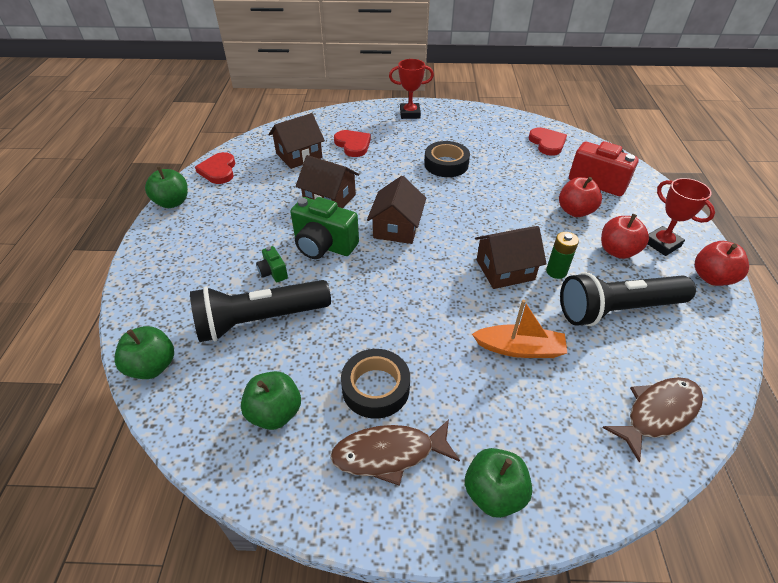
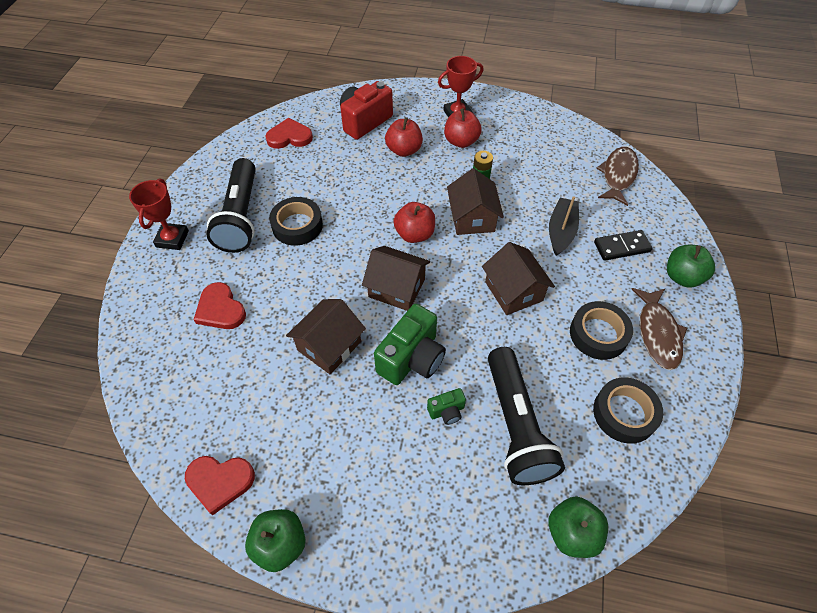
camera: 80 degrees left, 10 degrees up
(275, 413) = (624, 413): green apple -> black tape
(299, 155) = (221, 374): brown house -> brown house (513, 291)
(353, 145) = (220, 309): red heart -> red heart turned 105 degrees counterclockwise
(519, 348) = (561, 231): orange boat -> black boat
(520, 415) = (621, 247): none -> black domino
(617, 309) = (525, 163): black flashlight -> black flashlight (240, 216)
(658, 413) = (618, 175): brown fish -> brown fish turned 45 degrees clockwise
(712, 277) = (498, 103): red apple -> red apple (414, 234)

